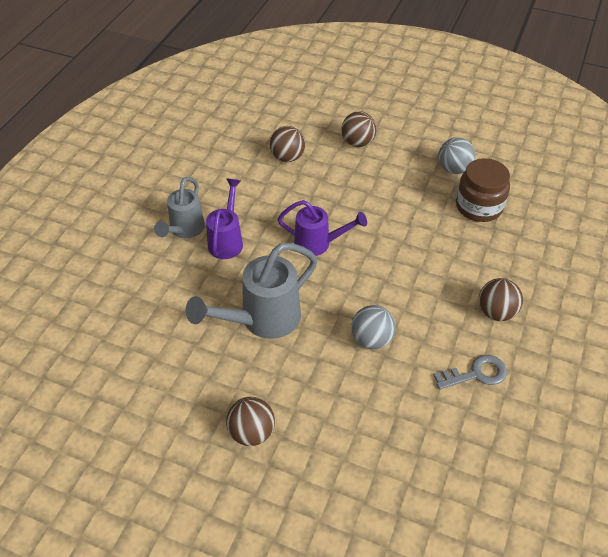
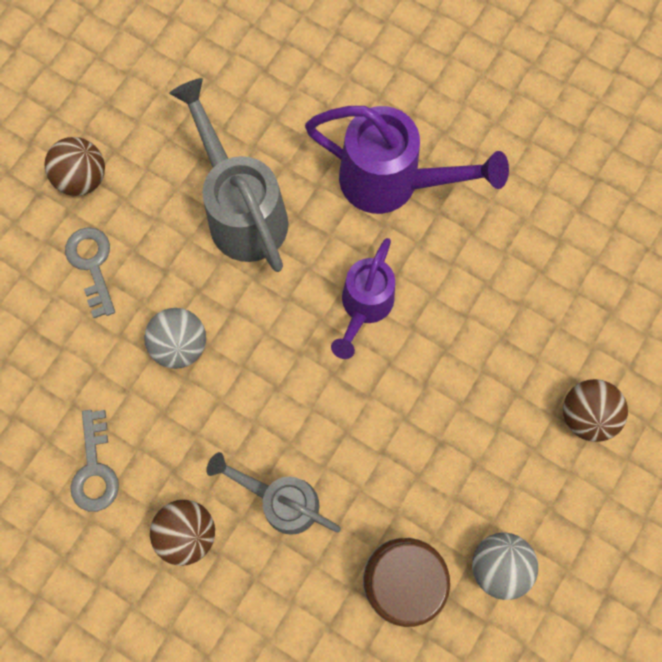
camera: 100 degrees right, 25 degrees up
(184, 230) = (421, 128): grey watering can -> grey watering can (281, 500)
(227, 240) = (393, 182): purple watering can -> purple watering can, size x1.53
(287, 157) = (561, 293): brown ball -> none
(324, 409) = (92, 265): none -> grey key

